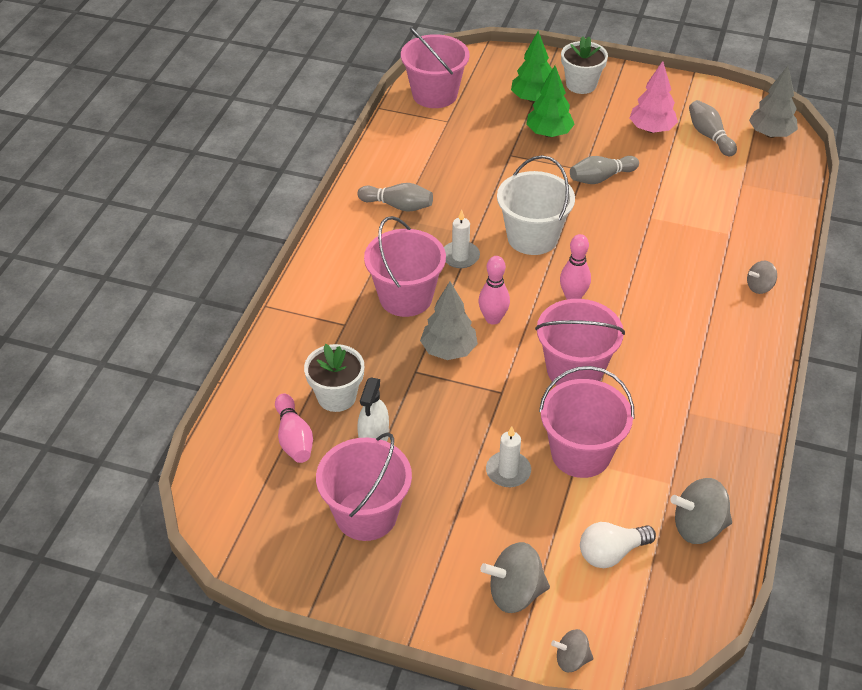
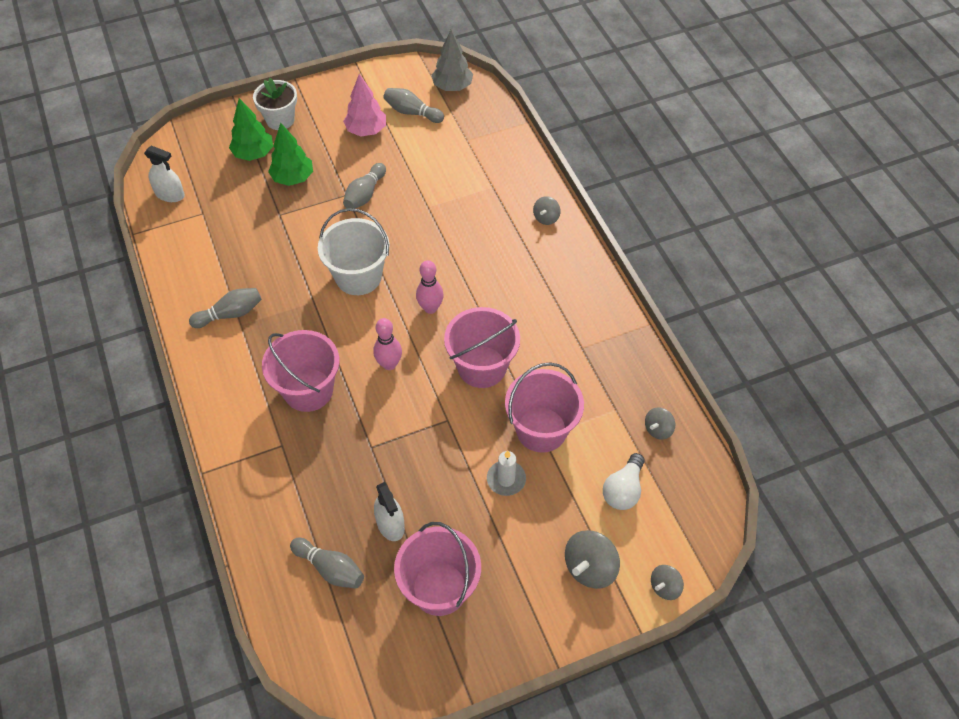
camera: 40 degrees left, 10 degrees up
(294, 438) = (330, 568): pink bowling pin -> grey bowling pin
(336, 396) = (331, 510): white flower pot -> none
(435, 94) = (170, 194): pink bucket -> white spray bottle
(448, 350) = (380, 413): grey tree -> none
(460, 256) = (319, 327): white candle -> none
(698, 527) = (658, 429): grey spinning top -> grey spinning top, size x0.59

